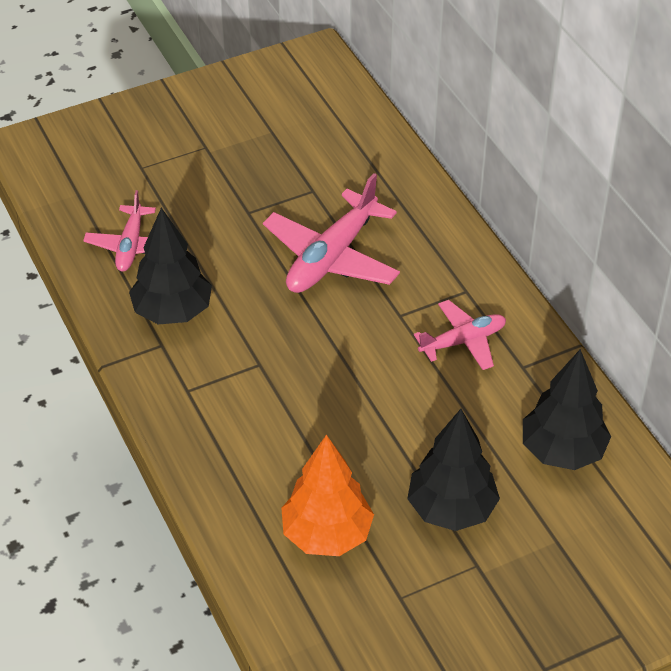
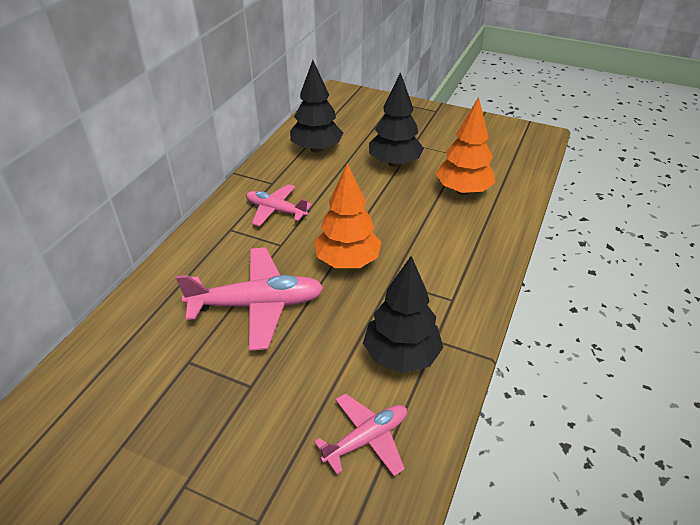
camera: 130 degrees left, 5 degrees down
(320, 349) = (347, 261): none -> orange tree

